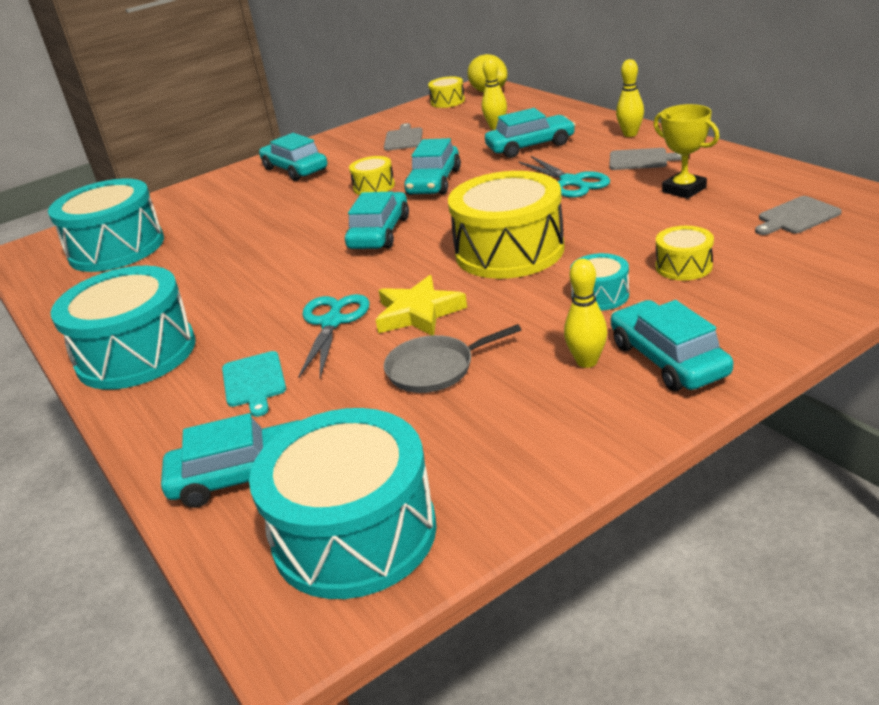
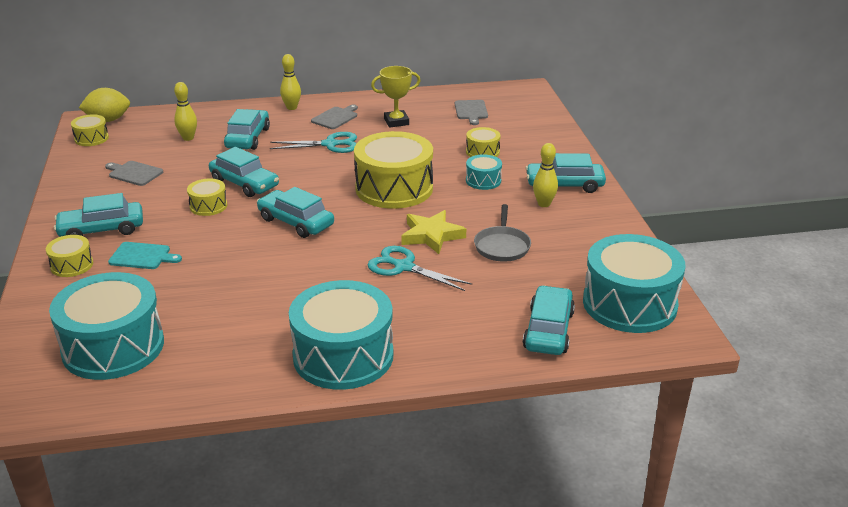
camera: 70 degrees left, 0 degrees up
(231, 184) = (72, 265): none -> yellow drum
(254, 382) = (445, 310): turquoise cutting board -> turquoise cutting board (142, 256)

